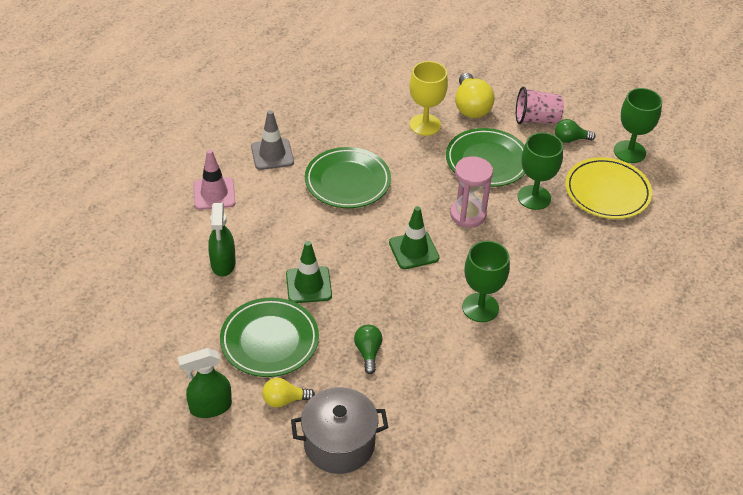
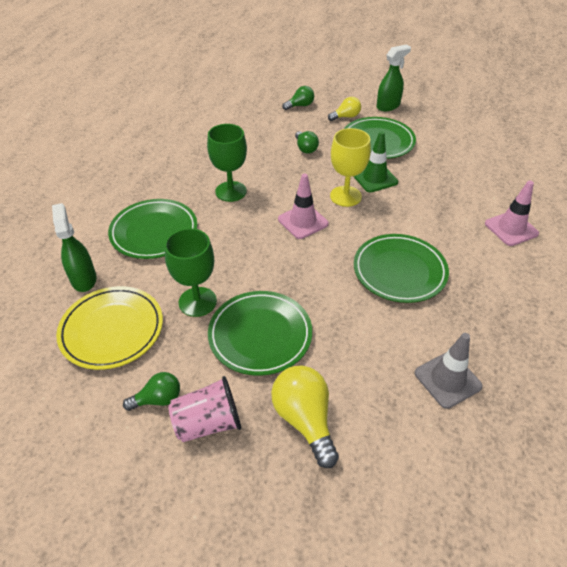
camera: 165 degrees right, 0 degrees up
(223, 264) = (451, 178): green spray bottle -> green spray bottle (83, 279)
(272, 154) = (495, 281): grey traffic cone -> grey traffic cone (447, 379)
(339, 444) = (300, 106): grey pot -> green light bulb
(414, 250) = (303, 221): green traffic cone -> pink traffic cone
(425, 125) = (353, 369): yellow goblet -> yellow goblet (345, 196)
(468, 215) = (264, 265): pink hourglass -> none
(570, 275) = (154, 232): none -> green plate
(629, 152) = (76, 400): green goblet -> none

